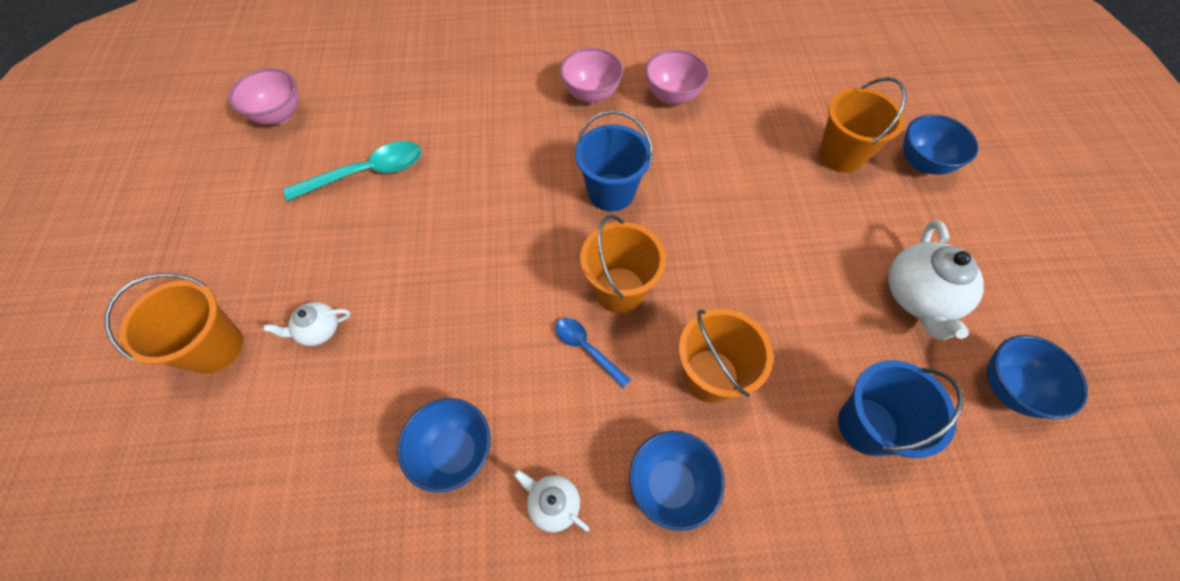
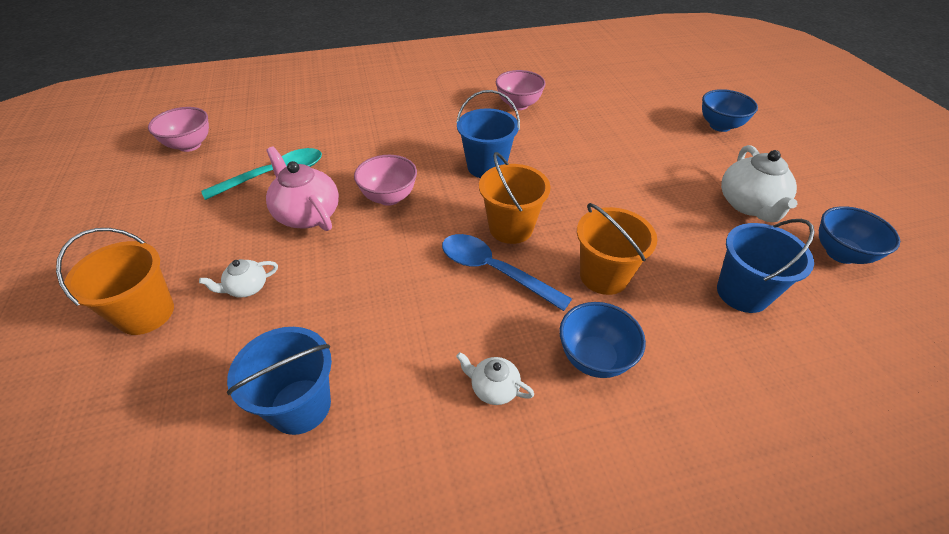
camera: 10 degrees left, 15 degrees down
(353, 490) = (300, 406): none -> blue bucket
(395, 237) = (307, 214): none -> pink teapot
(454, 452) = (392, 362): blue bowl -> none
(586, 349) = (494, 271): blue spoon -> blue spoon, size x1.72
(591, 94) = (454, 109): pink bowl -> pink bowl (389, 197)
(841, 155) = (658, 127): orange bucket -> none

